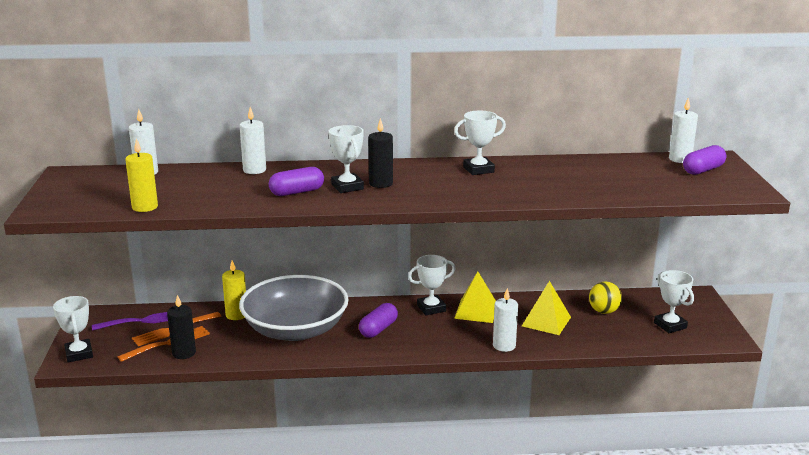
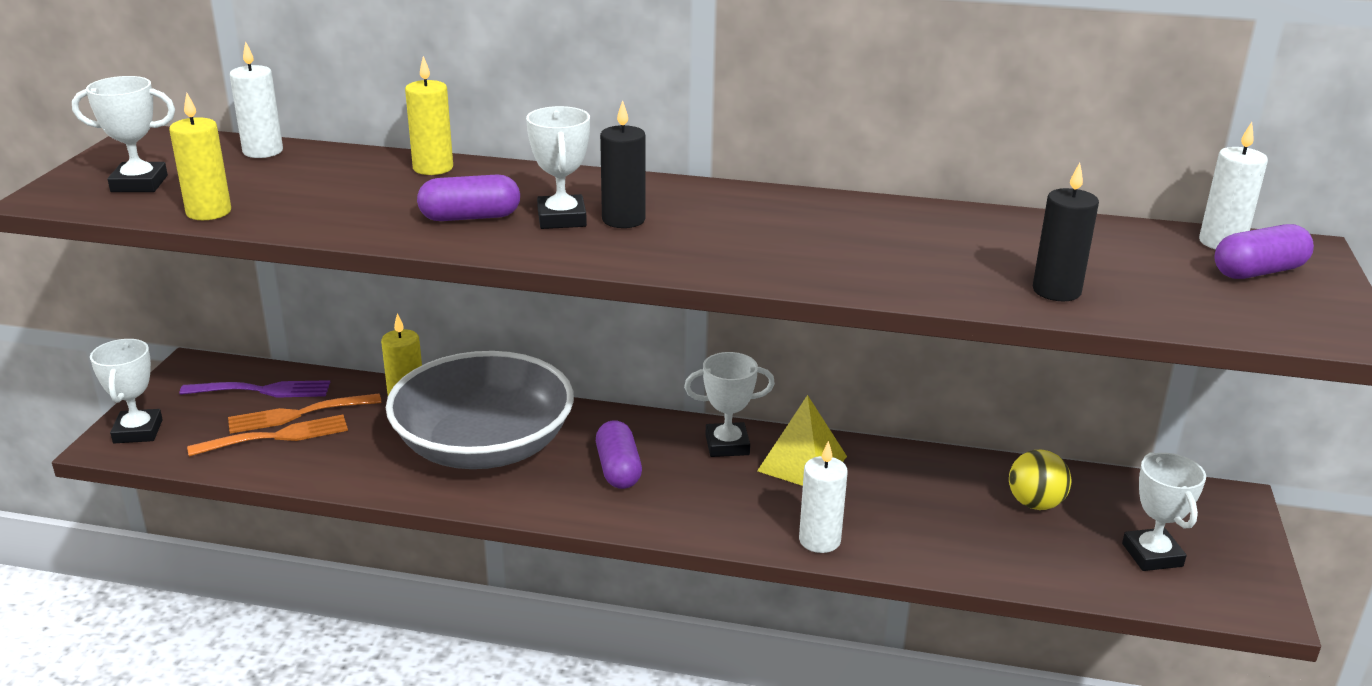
camera: 15 degrees right, 5 degrees up
(184, 353) = (289, 458): black candle -> black candle (1056, 291)
(254, 170) = (433, 168): white candle -> yellow candle
(378, 329) = (618, 469): purple capsule -> purple capsule turned 60 degrees counterclockwise
(478, 169) = (815, 215): white trophy -> white trophy (139, 184)
(546, 321) = (919, 505): yellow pyramid -> none

